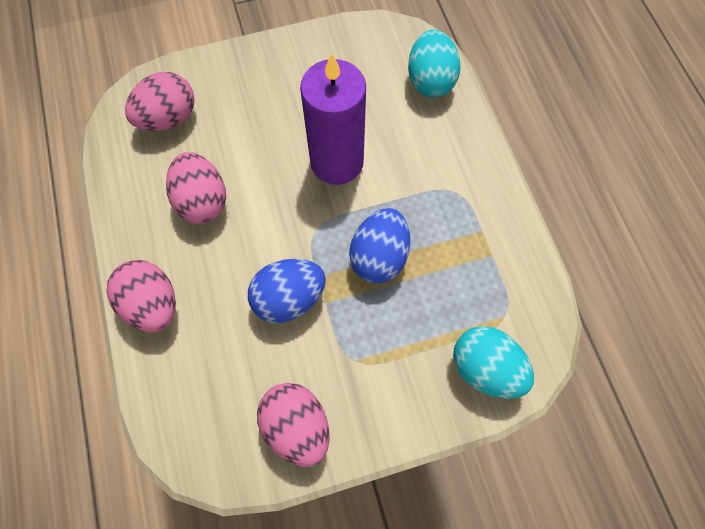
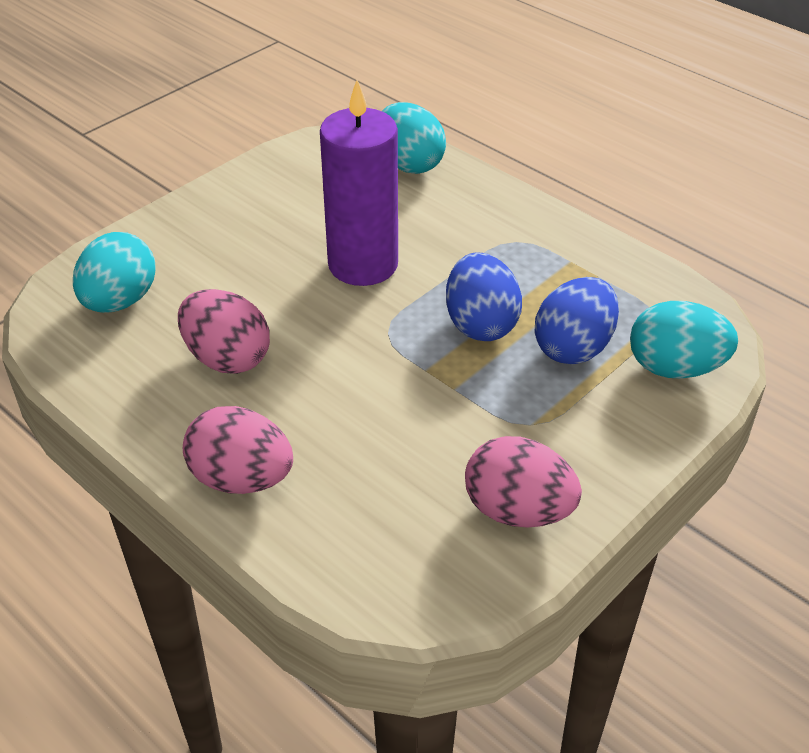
camera: 30 degrees left, 25 degrees down
(168, 118) = (120, 301): pink egg -> turquoise egg
(289, 298) = (409, 401): blue egg -> blue egg (573, 347)

